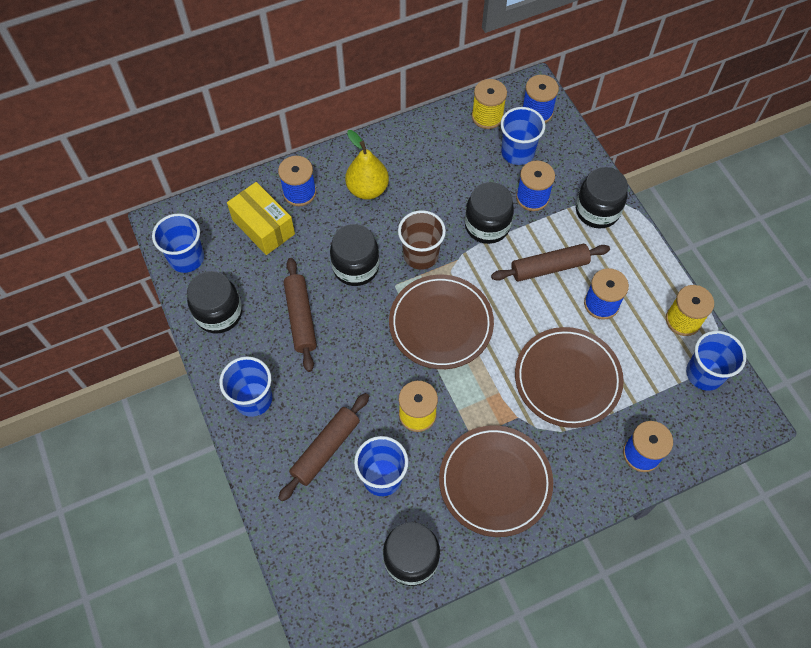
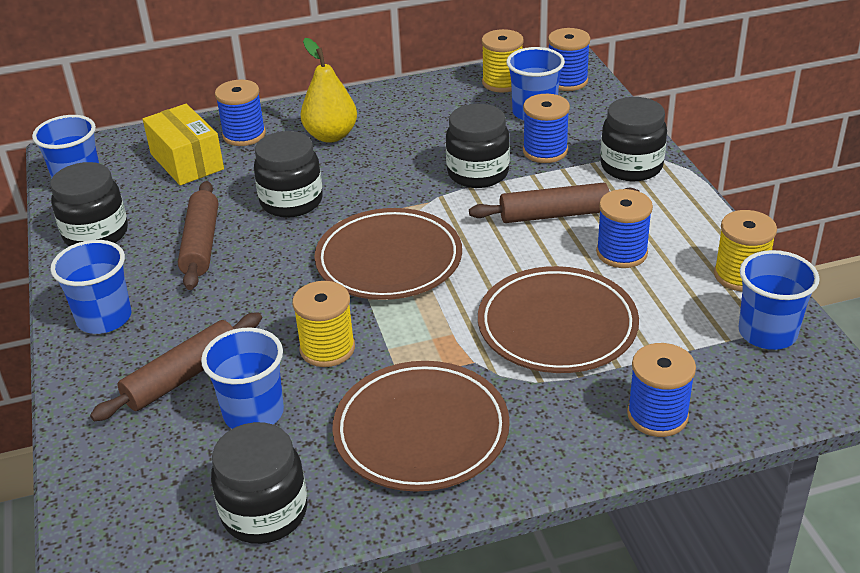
camera: 10 degrees right, 25 degrees down
(421, 255) = (381, 195): brown cup -> none

